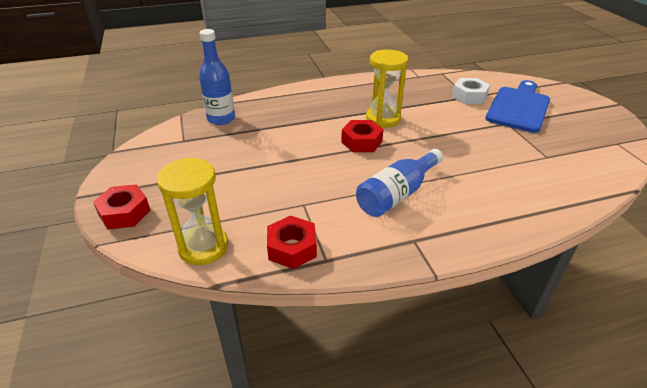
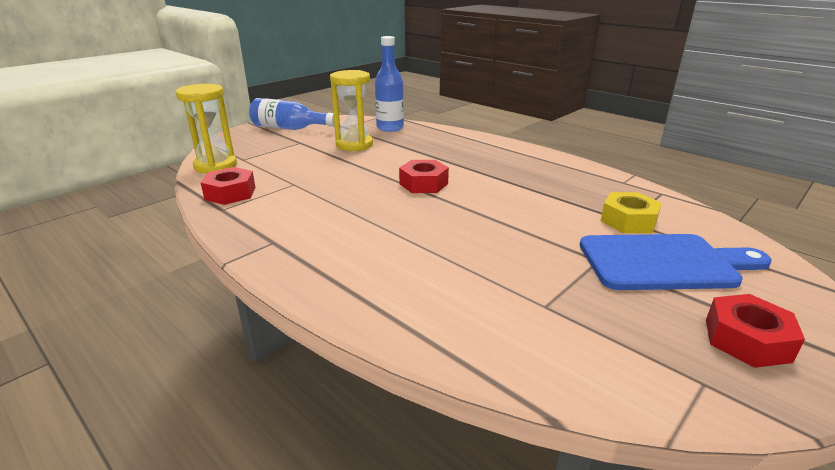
camera: 60 degrees right, 10 degrees down
(124, 213) = (240, 136): red nut -> red nut (747, 340)
(383, 119) = (485, 184): yellow hourglass -> yellow hourglass (354, 145)
(397, 194) = (345, 219): blue bottle -> blue bottle (289, 128)
(469, 96) = (628, 221): white nut -> yellow nut

